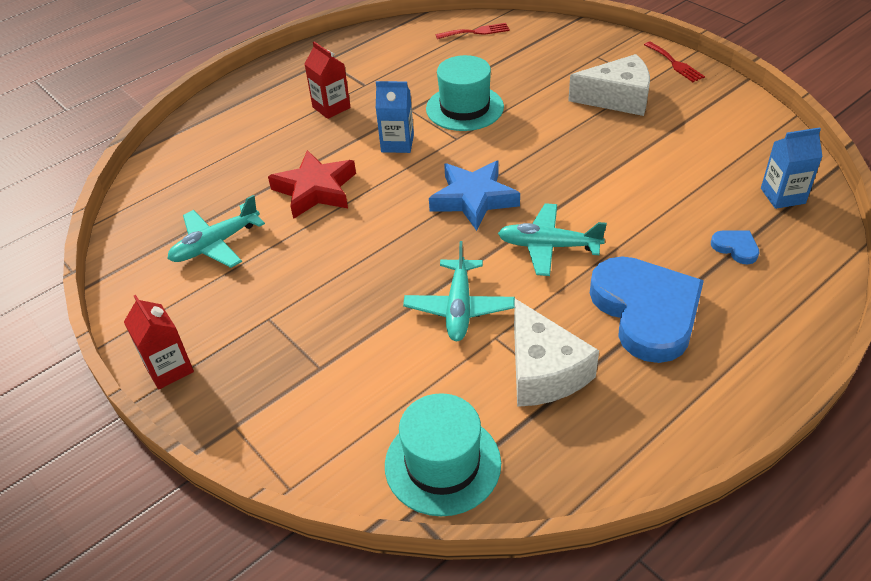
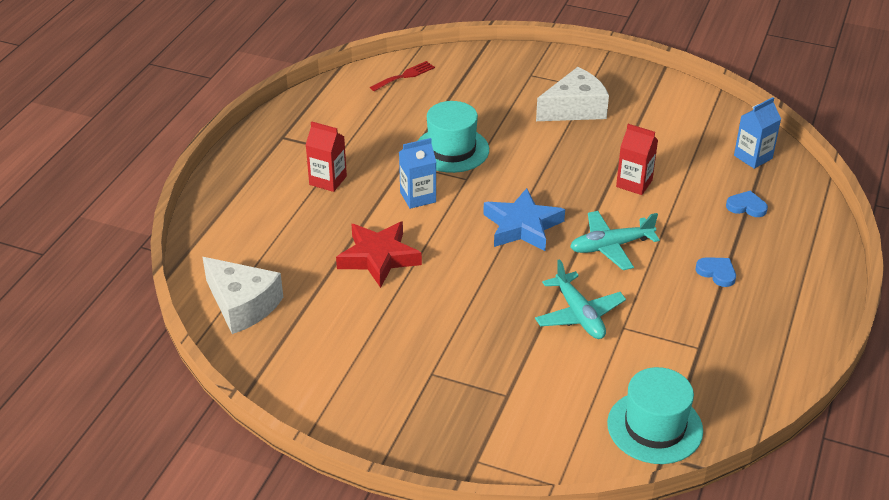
camera: 30 degrees left, 5 degrees down
(169, 369) = (382, 440): red carton -> red carton (634, 183)
(215, 244) = (329, 330): turquoise plane -> none
(543, 371) = (676, 339): white cheese -> white cheese (242, 305)
(646, 311) = (717, 273): blue heart -> blue heart, size x0.40
(675, 63) = (599, 66): red fork -> none

